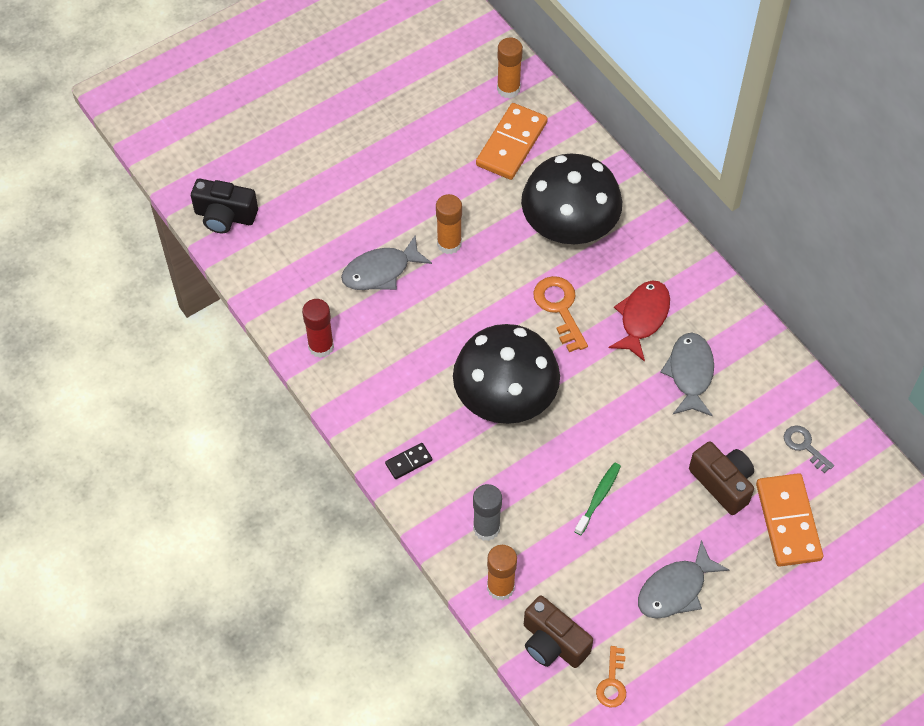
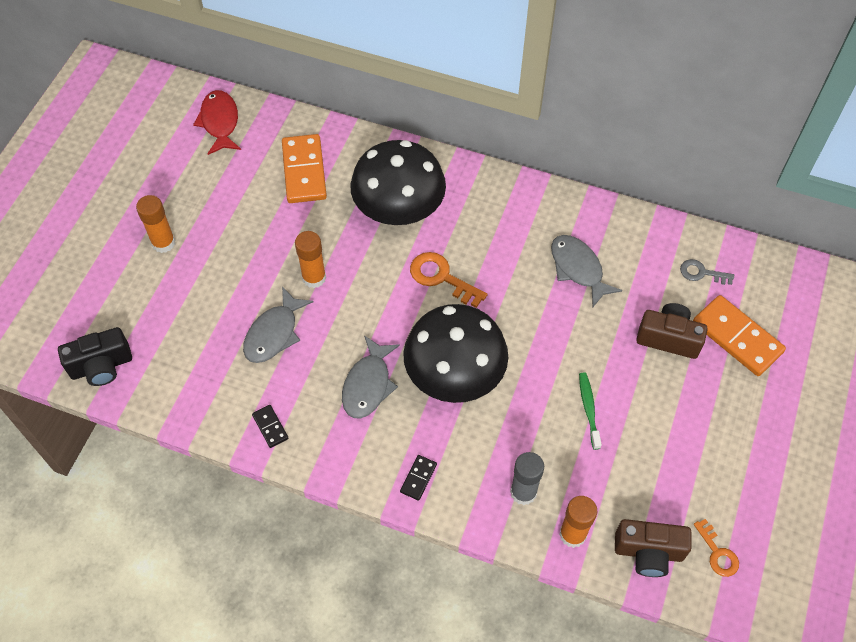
camera: 35 degrees left, 0 degrees up
(321, 346) = (270, 427): red glue stick -> black domino
(508, 89) = (269, 130): orange glue stick -> orange glue stick (163, 243)
(642, 318) = (509, 247): red fish -> red fish (220, 122)
(675, 589) = (702, 444): grey fish -> grey fish (368, 384)

